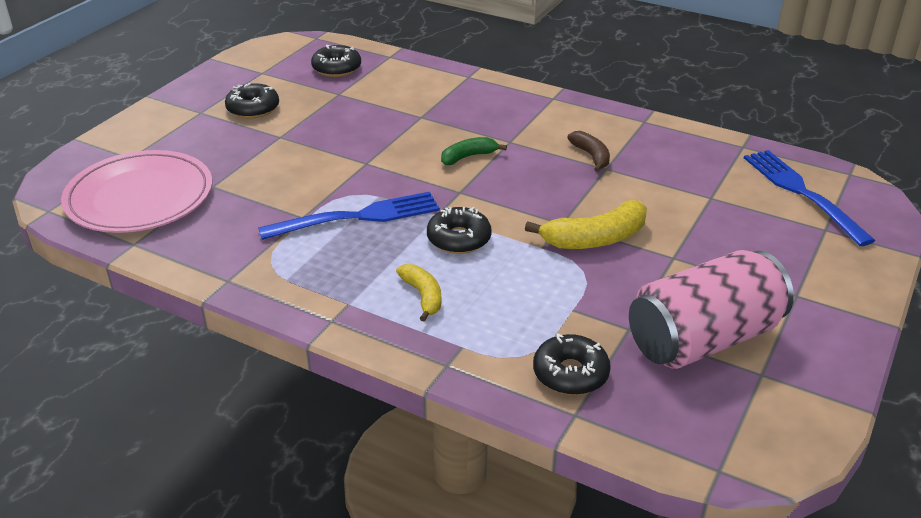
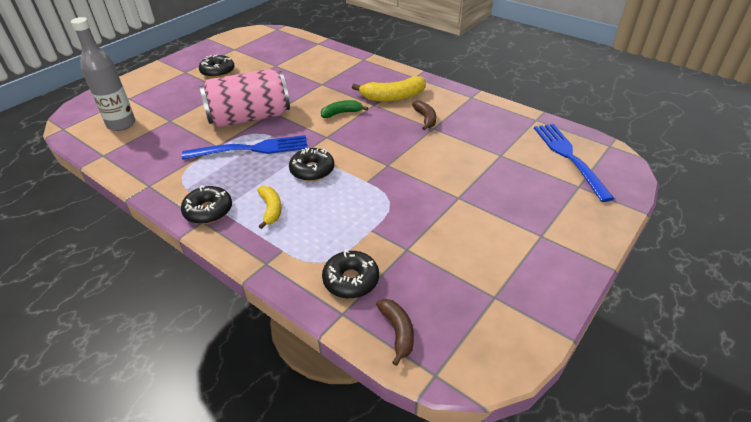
camera: 10 degrees right, 5 degrees up
(140, 197) = (121, 124): pink plate -> grey bottle
(336, 68) = (281, 49): black donut -> black donut (208, 211)
(595, 239) = (406, 178): yellow banana -> yellow banana (393, 97)
(655, 427) = (397, 332): none -> brown banana
(703, 339) = (459, 263): pink can -> pink can (249, 117)

